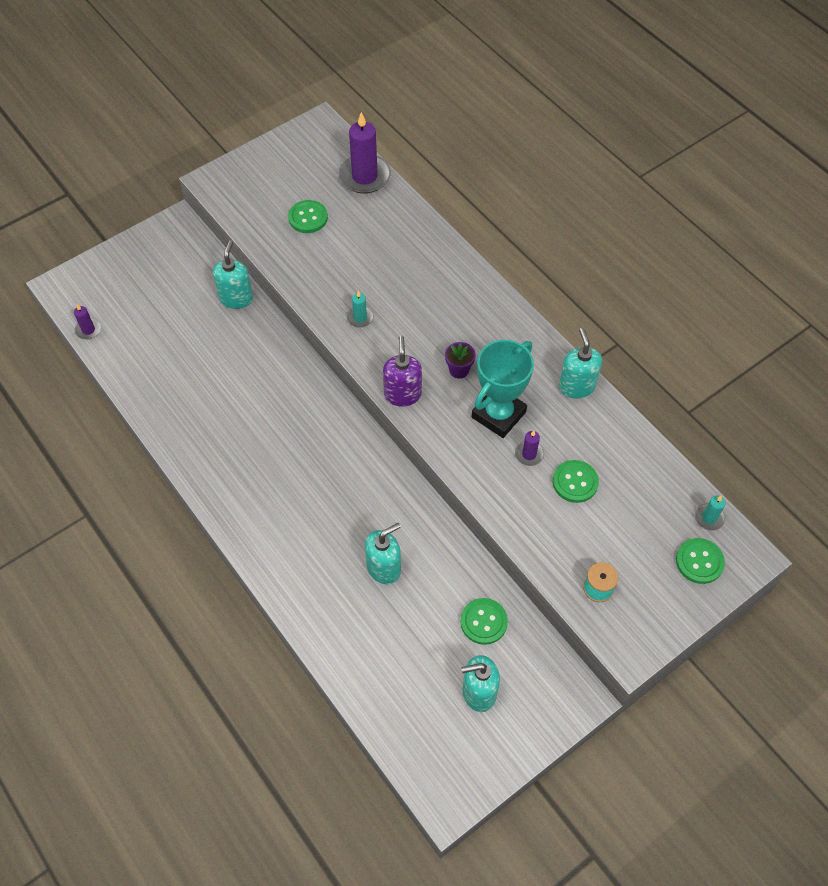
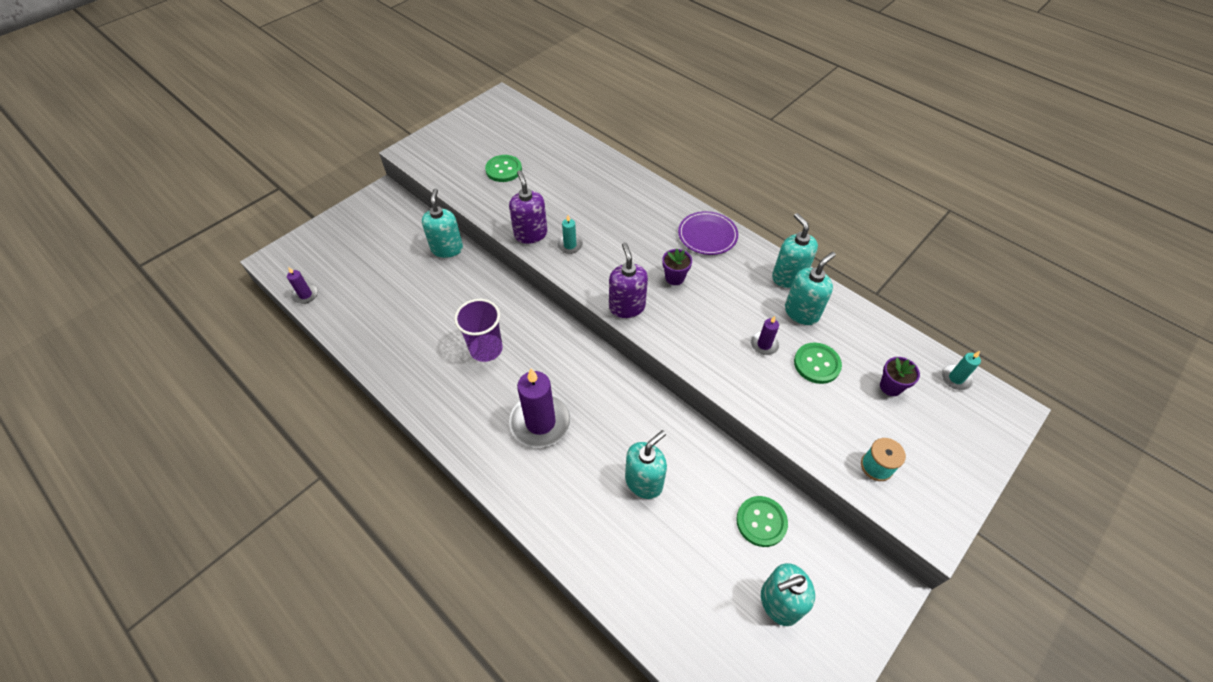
camera: 10 degrees left, 5 degrees down
(258, 414) = (486, 349): none -> purple cup
(322, 299) = (530, 234): none -> purple soap dispenser
(364, 176) = (548, 132): purple candle -> purple candle (540, 422)
(498, 415) = (724, 312): turquoise trophy -> none
(506, 326) = (707, 235): none -> purple plate
(578, 427) = (801, 312): none -> turquoise soap dispenser
(640, 516) = (890, 386): none -> purple flower pot
(699, 561) = (964, 422): green button -> none

